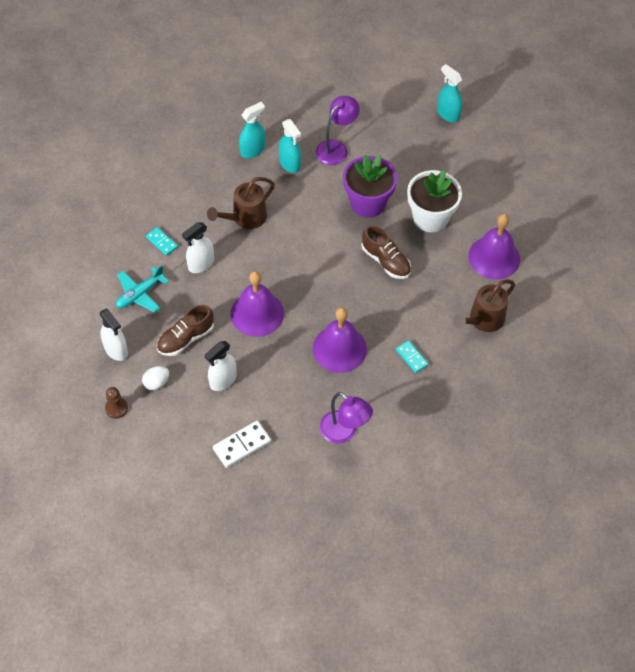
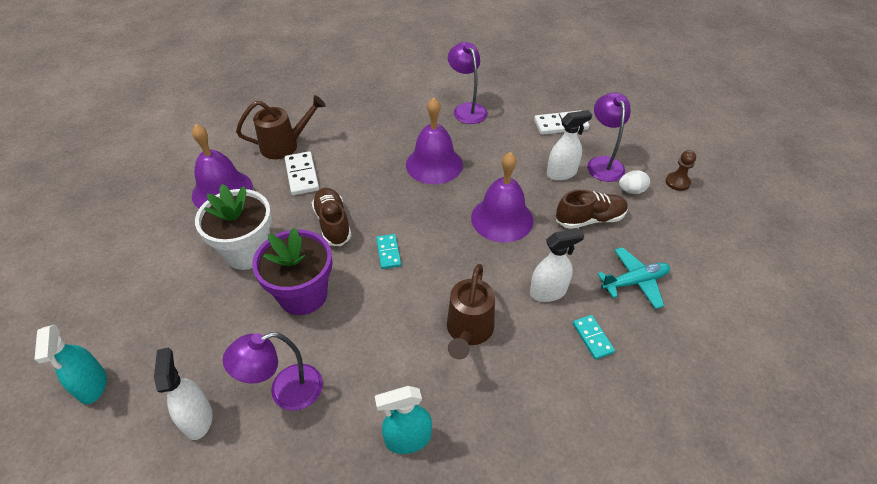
camera: 155 degrees left, 10 degrees down
(116, 350) = (672, 232): white spray bottle -> white spray bottle (198, 418)
(188, 407) = (603, 163): none -> purple lamp
(245, 218) = (468, 331): brown watering can -> brown watering can turned 120 degrees clockwise
(290, 164) = (366, 392): turquoise spray bottle -> none
(411, 357) = (372, 139): turquoise domino -> turquoise domino (388, 252)
(443, 295) = (302, 175): none -> white domino

